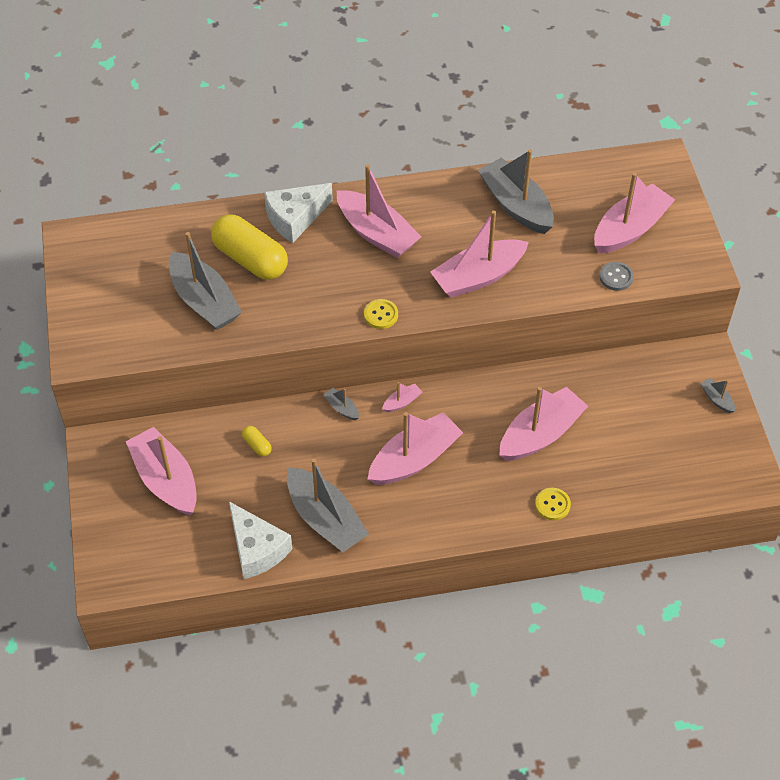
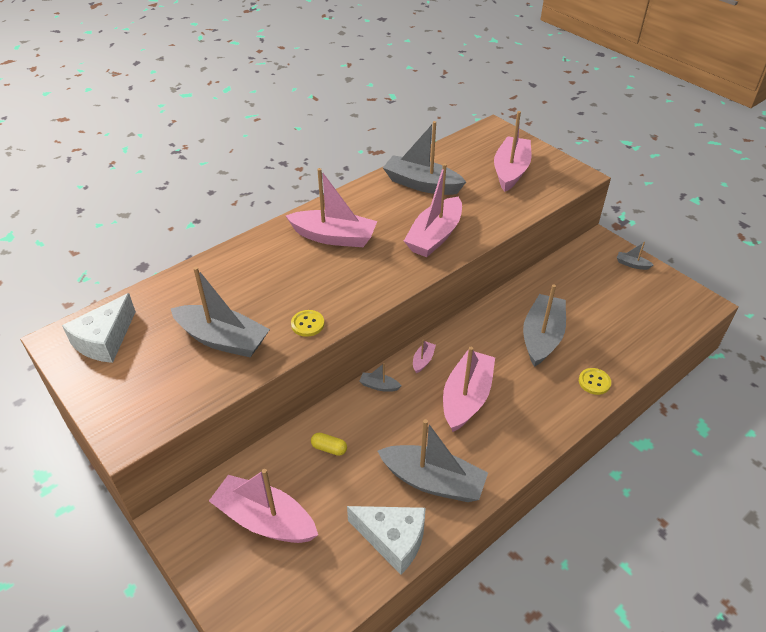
camera: 30 degrees left, 10 degrees down
(250, 259) = (242, 292): yellow capsule -> none
(295, 218) = (259, 251): white cheese -> white cheese (105, 340)
(381, 315) = (383, 289): yellow button -> yellow button (307, 324)
(540, 434) = (542, 337): pink boat -> grey boat
(616, 277) = (529, 201): grey button -> none

